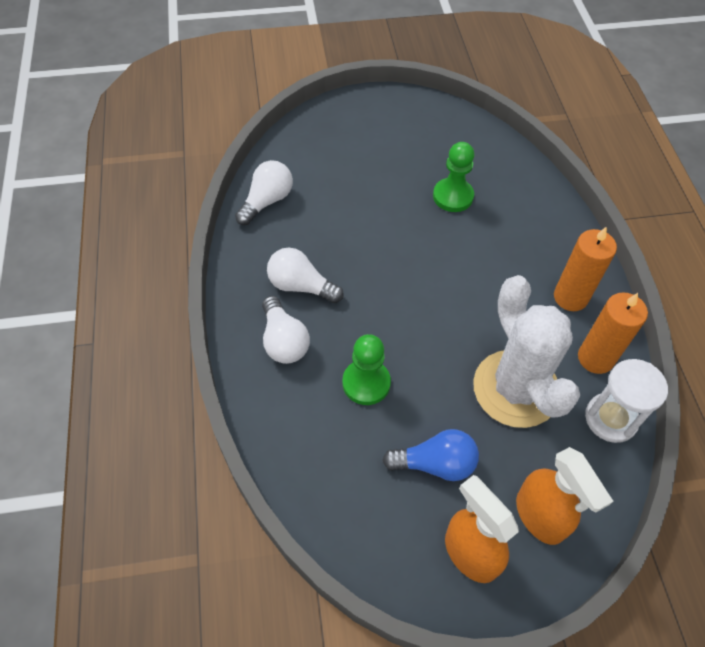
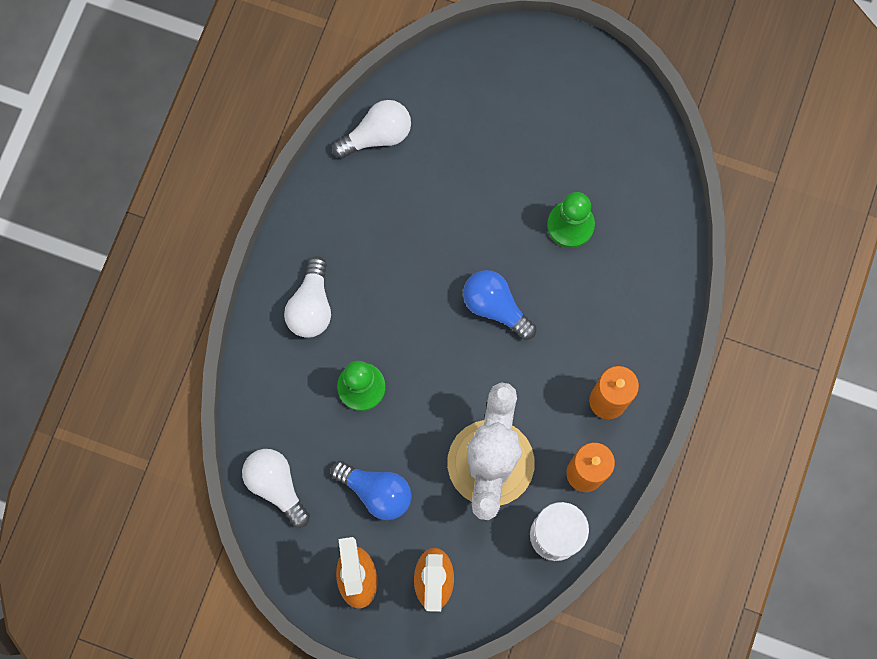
camera: 30 degrees right, 20 degrees up
(300, 286) = (357, 255): white light bulb -> white light bulb (276, 485)
(436, 273) = (495, 306): none -> blue light bulb

